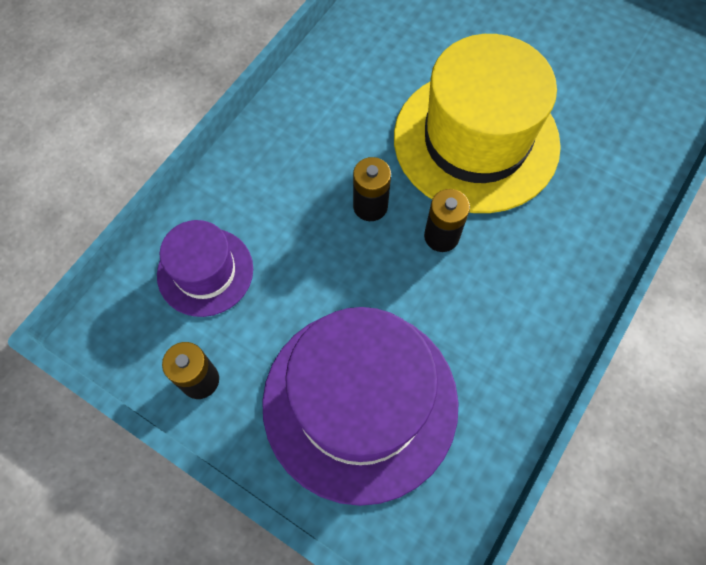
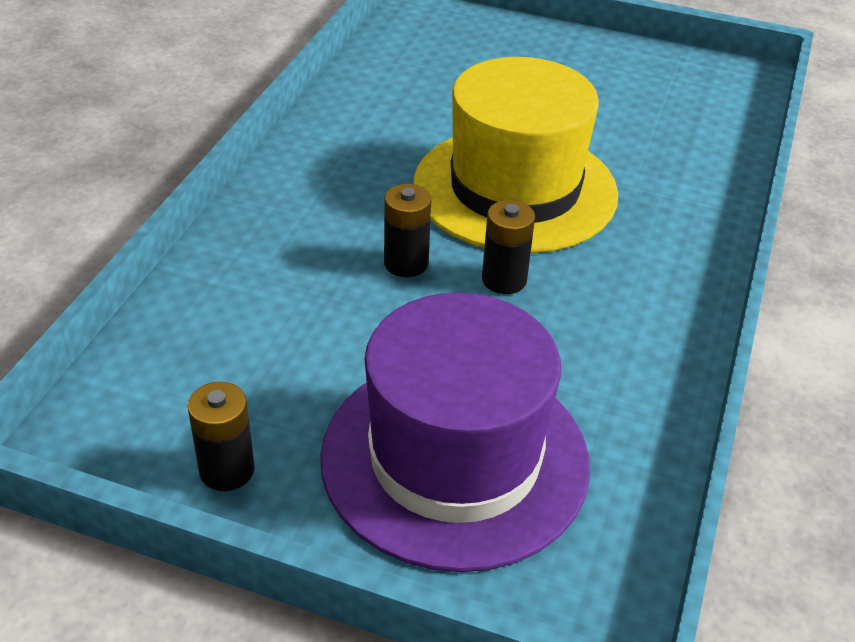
camera: 15 degrees left, 25 degrees down
(205, 271) = (206, 355): purple hat -> none

